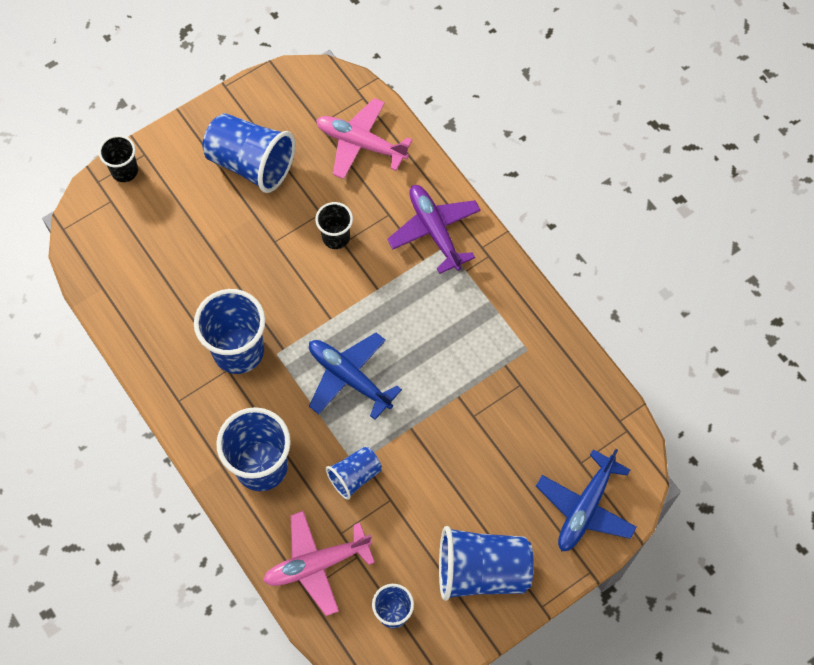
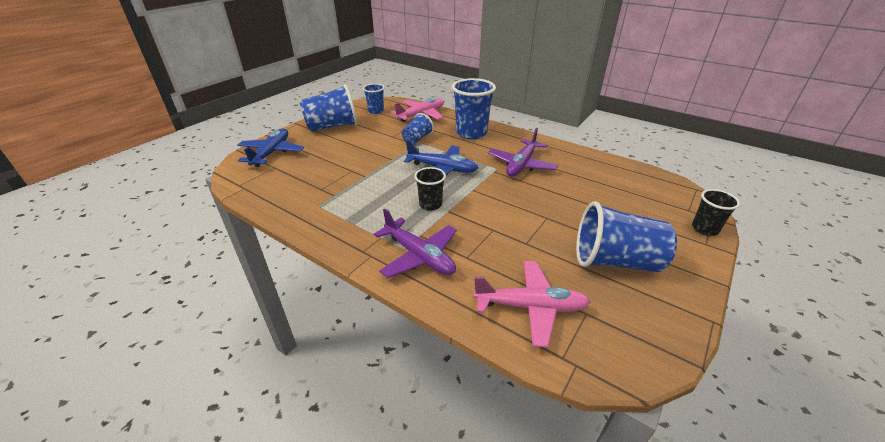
camera: 160 degrees right, 30 degrees down
(238, 351) = (521, 165): blue cup -> purple plane
(336, 237) = (501, 231): black cup -> black cup (430, 204)

